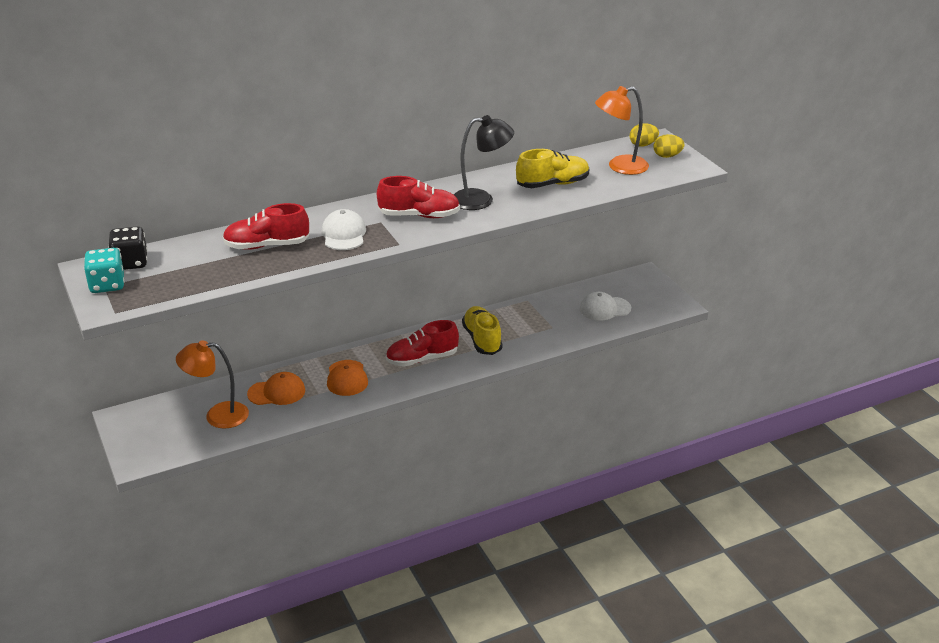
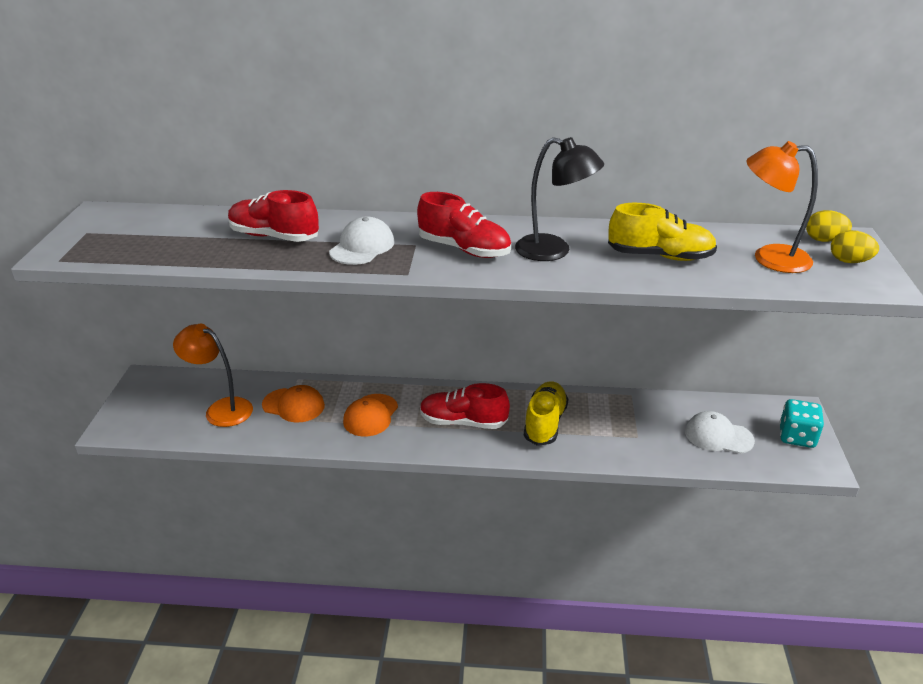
camera: 30 degrees right, 0 degrees up
(107, 285) = (90, 232): turquoise dice -> turquoise dice (797, 437)
(130, 263) = (137, 217): black dice -> none

